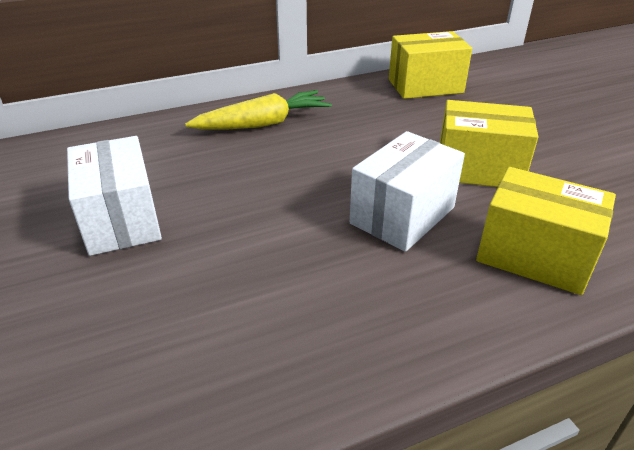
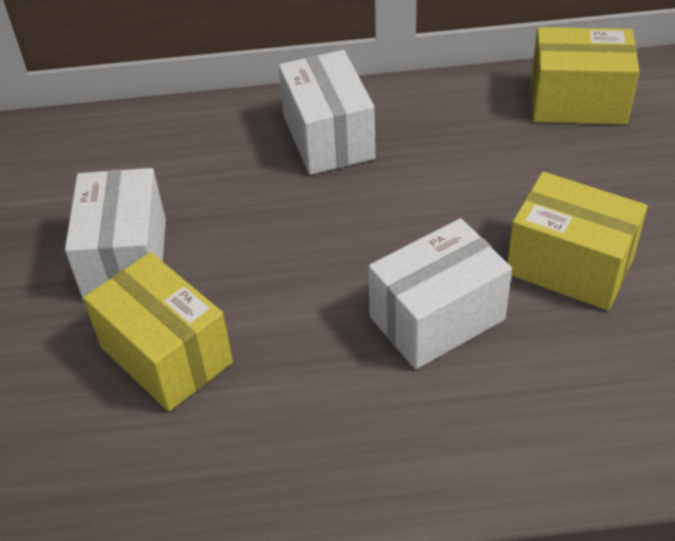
camera: 20 degrees right, 10 degrees up
(263, 124) = (328, 137): yellow carrot -> white box
(534, 256) = (563, 409): yellow box -> yellow box (166, 355)

